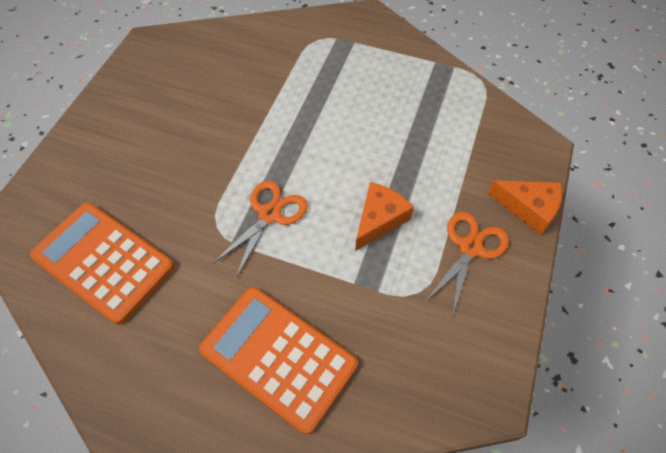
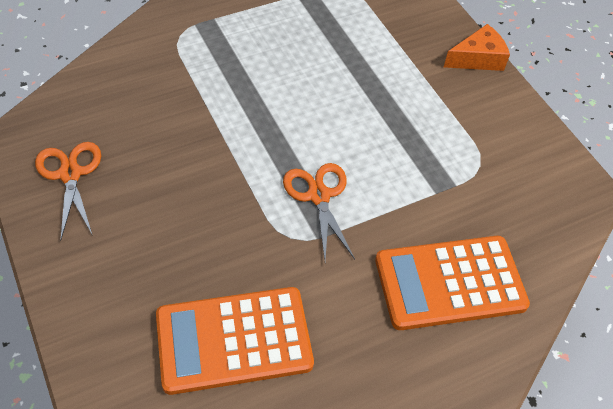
camera: 50 degrees left, 5 degrees down
(379, 220) = (399, 138): orange cheese -> none
(470, 248) = (475, 111): orange scissors -> orange scissors (70, 174)

